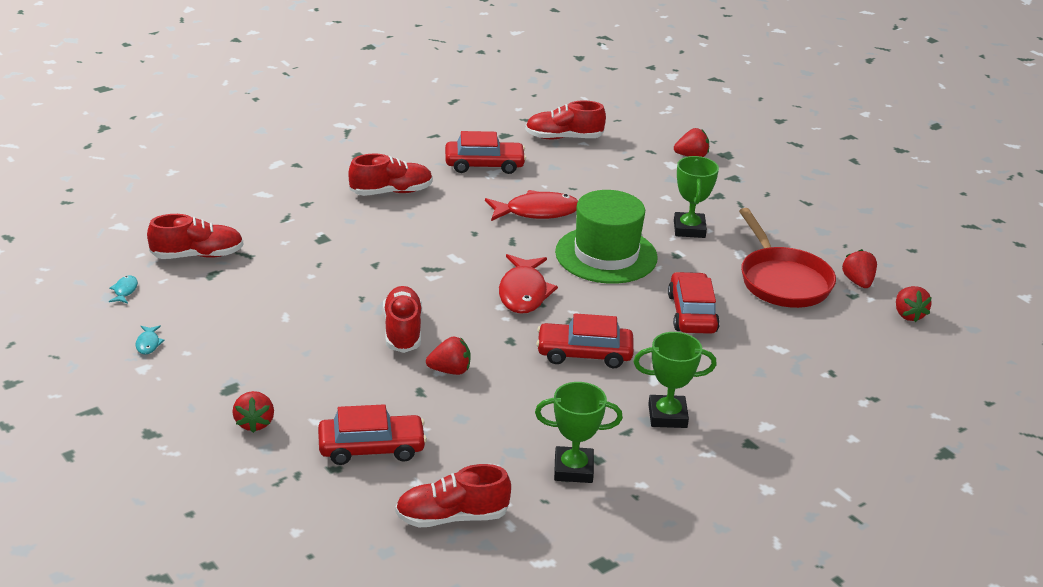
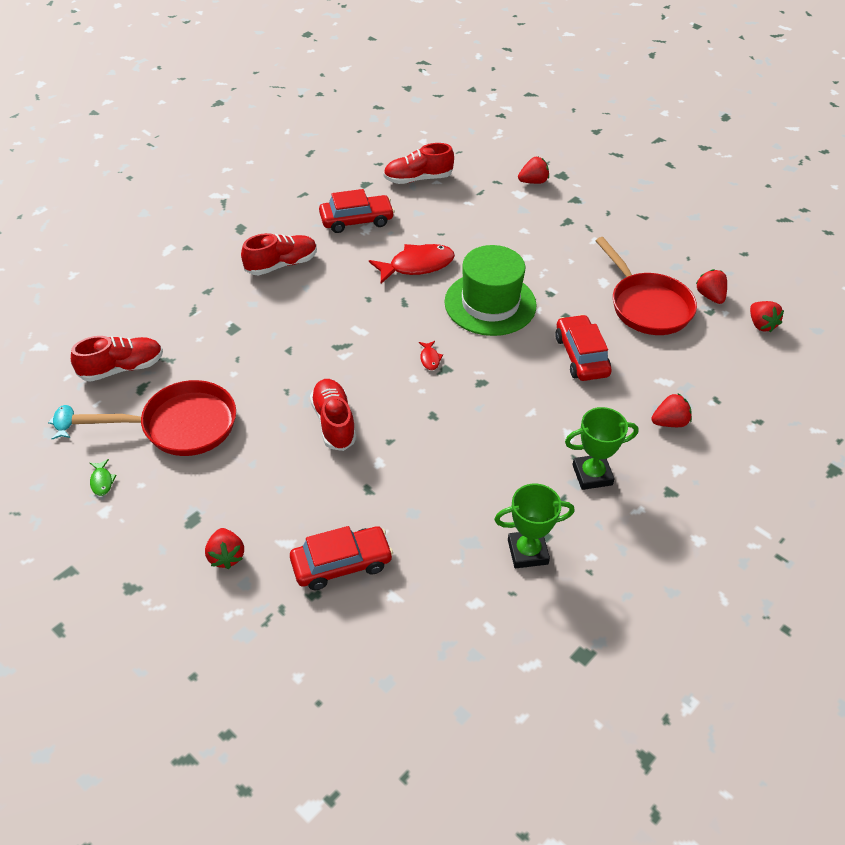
camera: 10 degrees left, 15 degrees up
(148, 344) = (102, 481): turquoise fish -> green fish
(244, 310) = (183, 425): none -> red pan
(450, 370) = (388, 460): red strawberry -> red strawberry (669, 422)
(452, 517) = (435, 629): red shoe -> none
(523, 292) = (430, 359): red fish -> red fish, size x0.44
(584, 353) = (501, 418): red car -> none
(689, 229) = (553, 262): green trophy -> none

